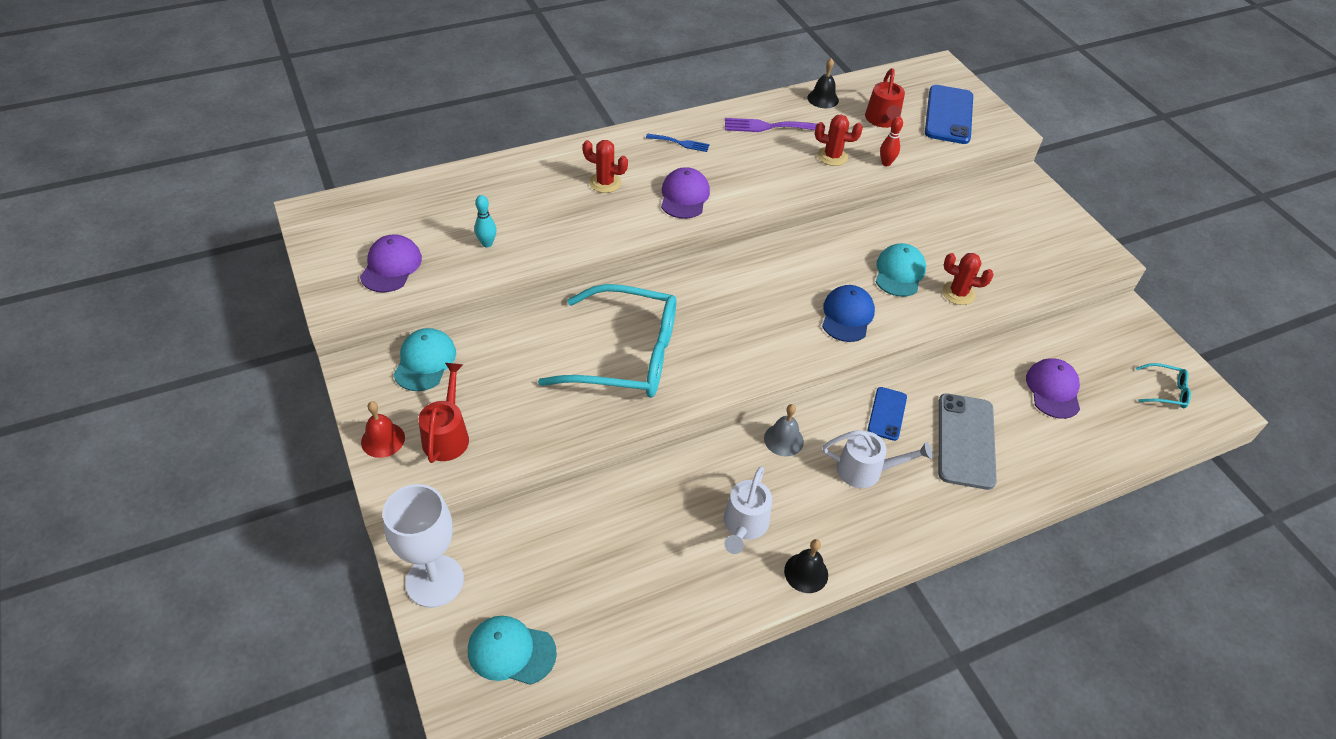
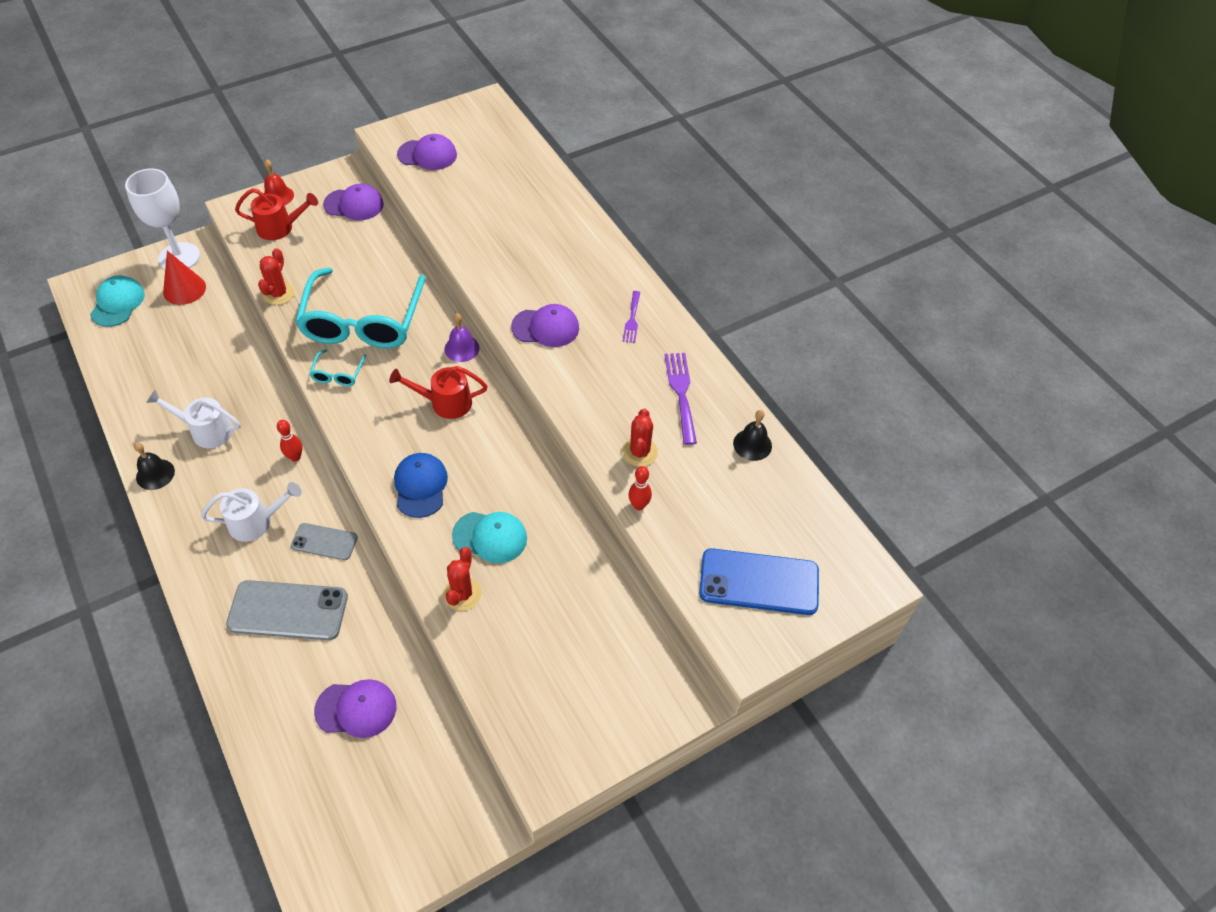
camera: 85 degrees right, 5 degrees up
(425, 361) = (354, 204): turquoise cap -> purple cap
(487, 243) = (460, 203): turquoise bowling pin -> none
(501, 569) = (184, 289): none -> red cone
(605, 183) = (556, 268): red cactus -> red cactus (278, 294)
(675, 279) = (461, 348): none -> purple bell
(680, 143) = (632, 319): blue fork -> purple fork
(783, 440) = (295, 457): grey bell -> red bowling pin
(847, 316) = (420, 486): blue cap -> blue cap turned 105 degrees counterclockwise
(866, 470) = (257, 522): white watering can -> white watering can turned 105 degrees counterclockwise
(882, 121) = (724, 505): red watering can -> red watering can (444, 403)
(887, 414) = (324, 541): blue phone -> grey phone
(1165, 391) = (355, 844): turquoise glasses -> turquoise glasses (338, 373)

